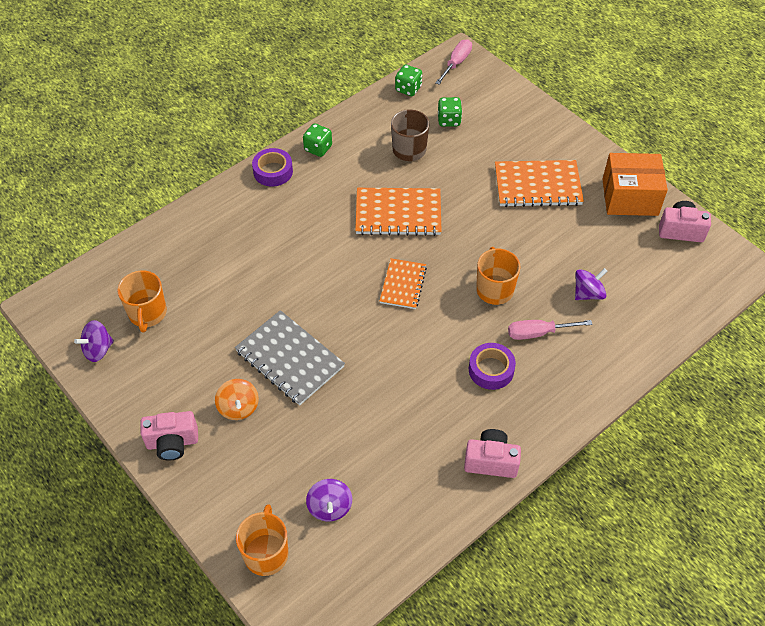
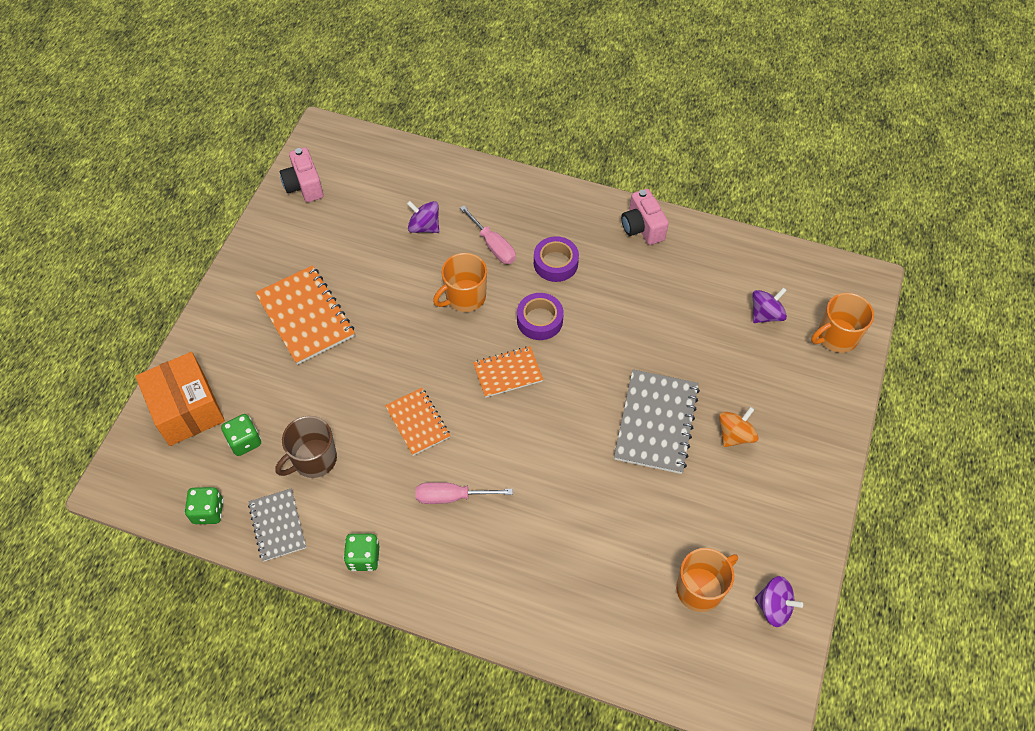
camera: 120 degrees left, 5 degrees up
(172, 443) = (808, 467): pink camera -> none
(273, 171) = (428, 586): purple tape -> purple tape (539, 320)
(373, 116) = (277, 525): none -> grey notebook
(398, 214) = (417, 422): orange notebook -> orange notebook, size x0.62
(456, 63) = (135, 480): pink screwdriver -> pink screwdriver (452, 497)
(630, 197) = (280, 236): orange box -> orange box (187, 409)

